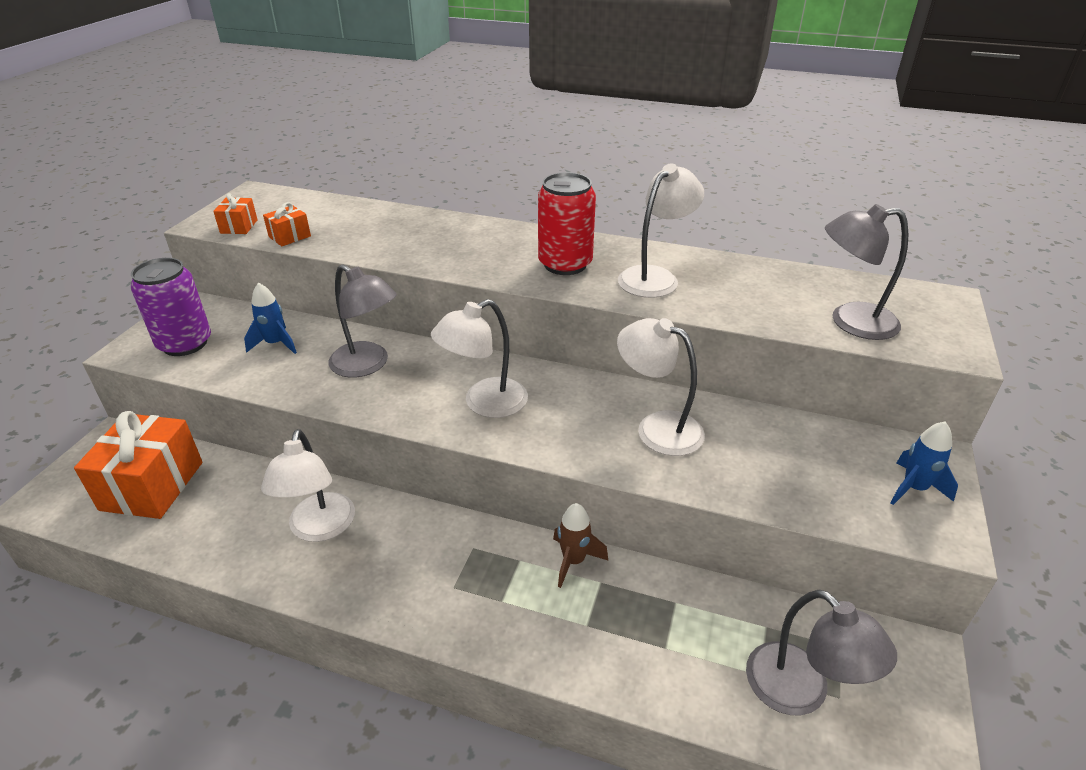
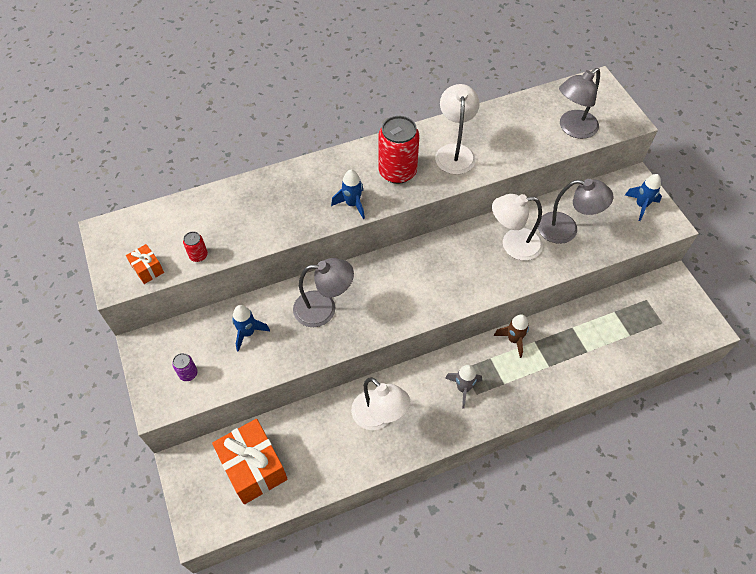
camera: 40 degrees left, 20 degrees up
(185, 343) = (188, 373): purple can -> purple can, size x0.46
(289, 236) = (198, 255): orange gift -> red can
(445, 569) = (463, 388): none -> grey rocket
(480, 266) = (352, 204): none -> blue rocket
(484, 403) = (417, 289): white lamp -> none
(800, 692) = (648, 331): grey lamp -> grey lamp (566, 229)

